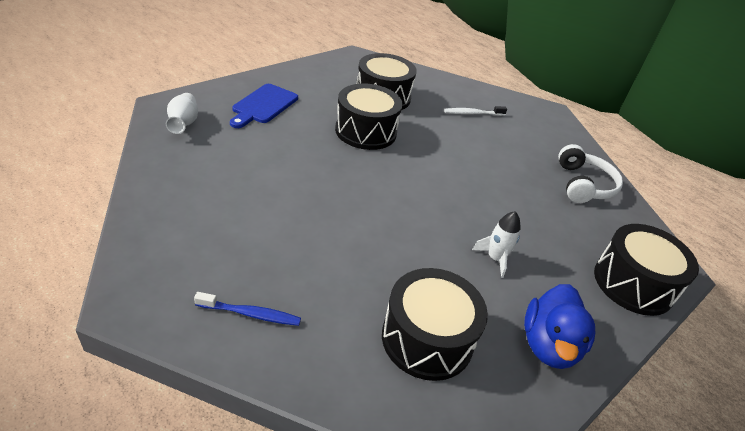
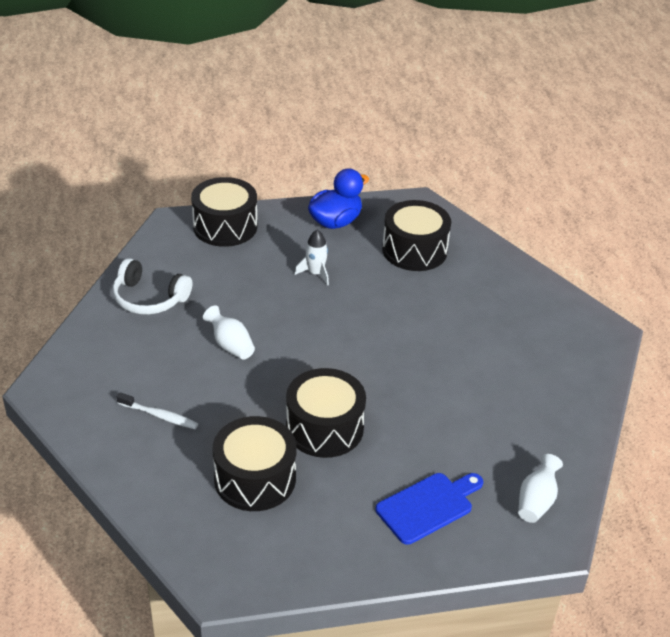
camera: 145 degrees left, 0 degrees up
(251, 314) = (526, 299): blue toothbrush -> none
(485, 167) = (230, 345): none -> white vase
(583, 185) = (149, 298): white headphones -> white headphones turned 105 degrees counterclockwise

